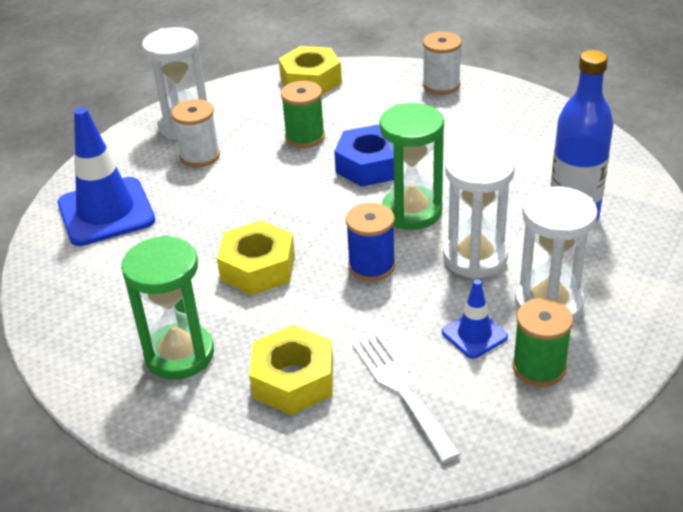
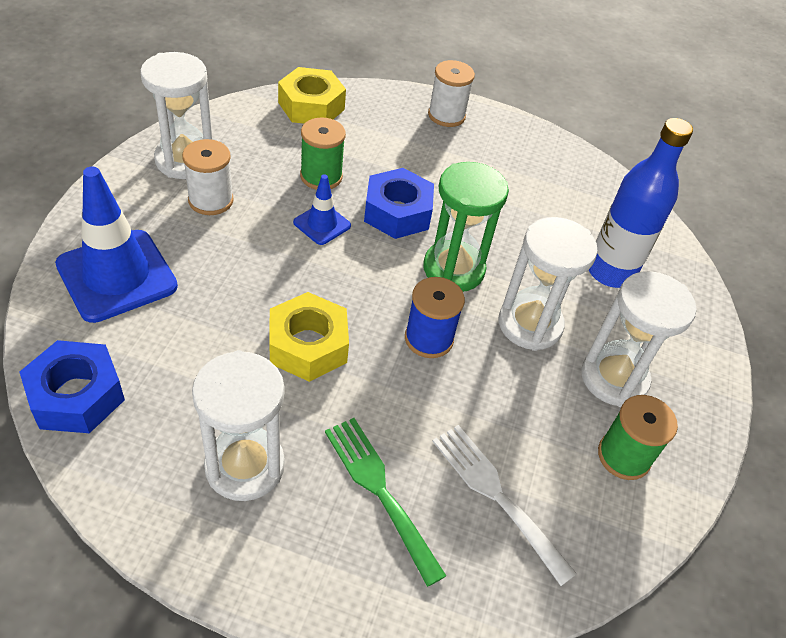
camera: 20 degrees left, 10 degrees up
(53, 297) = (76, 396): none -> blue nut
(179, 354) = (245, 466): green hourglass -> white hourglass
(293, 380) = (380, 491): yellow nut -> green fork
(474, 334) = (552, 420): blue traffic cone -> blue traffic cone (322, 224)

